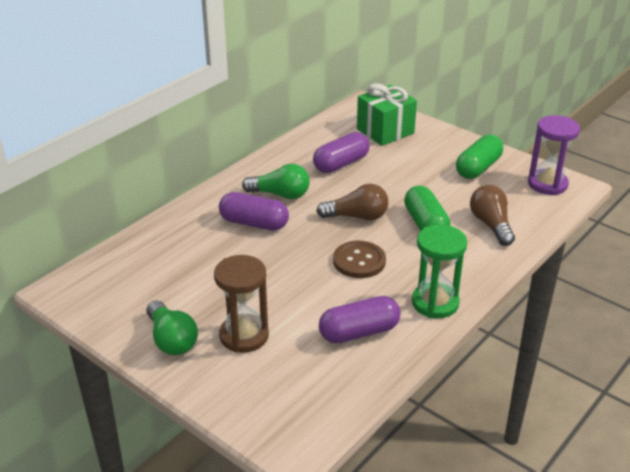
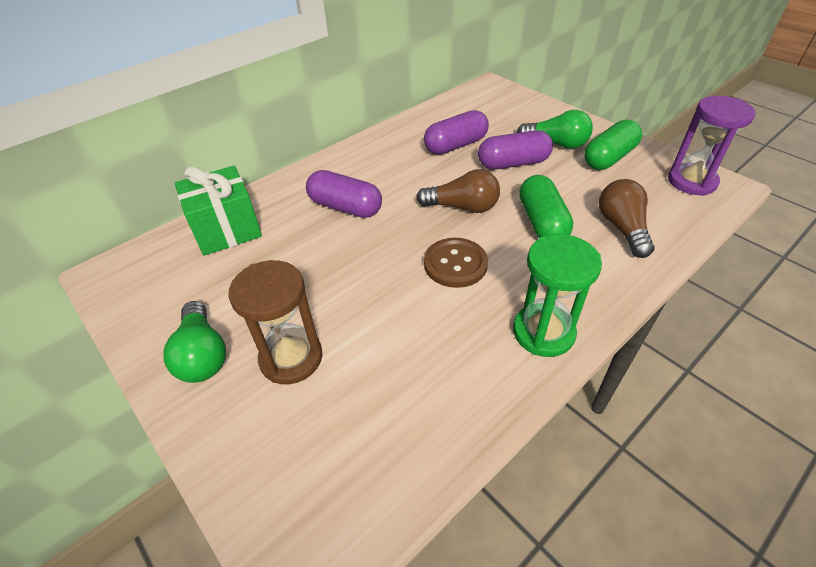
camera: 10 degrees right, 10 degrees up
(280, 194) = (383, 176): green light bulb -> green light bulb (556, 144)
(359, 332) = (437, 368): purple capsule -> purple capsule (513, 163)
(385, 131) = (509, 113): green gift -> green gift (227, 230)

